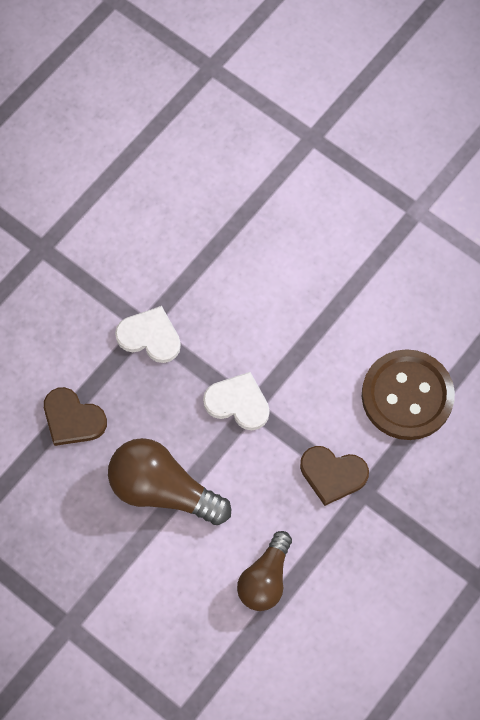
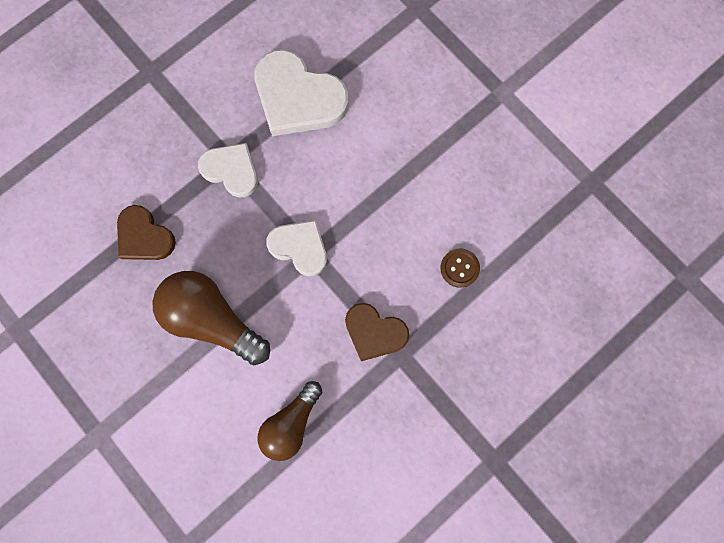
camera: 10 degrees right, 10 degrees up
(204, 250) = (298, 97): none -> white heart
(407, 396) = (459, 268): brown button -> brown button, size x0.44

